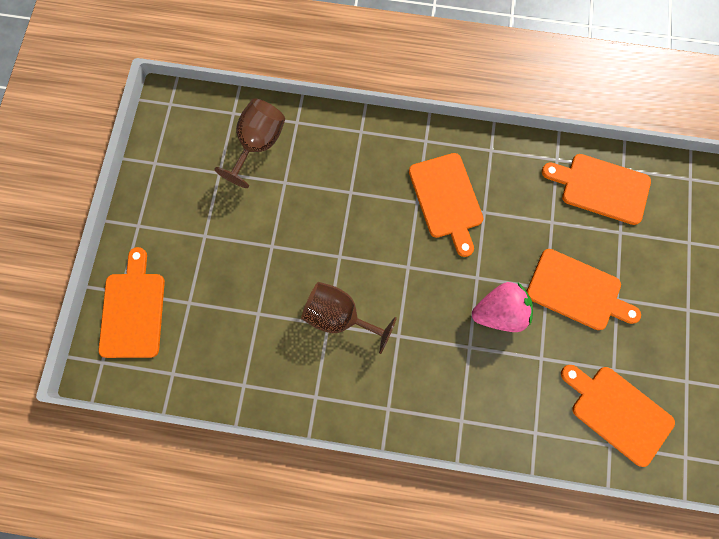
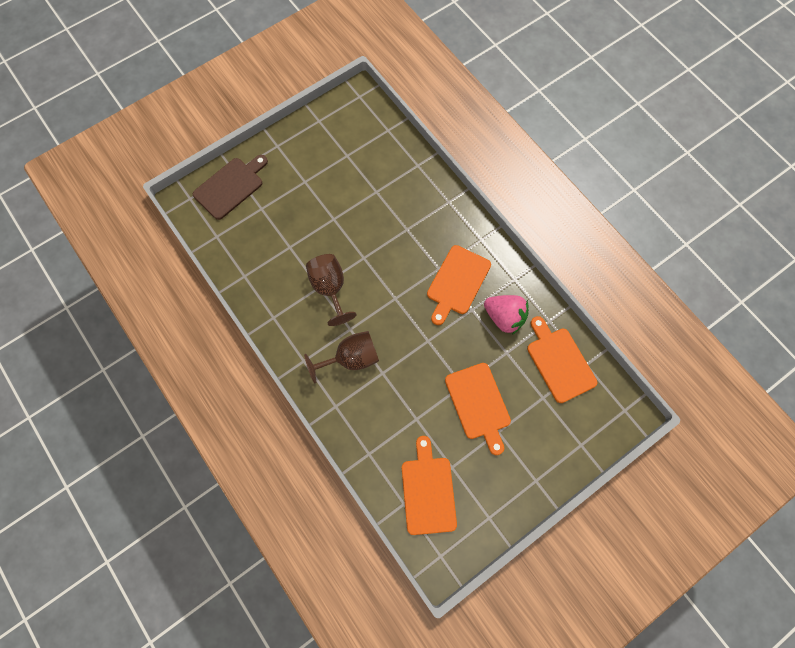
camera: 45 degrees right, 5 degrees down
(133, 310) = (230, 187): orange cutting board -> brown cutting board
(258, 144) = (383, 159): brown goblet -> brown goblet (351, 358)
(499, 311) = (420, 370): pink strawberry -> pink strawberry (504, 317)

